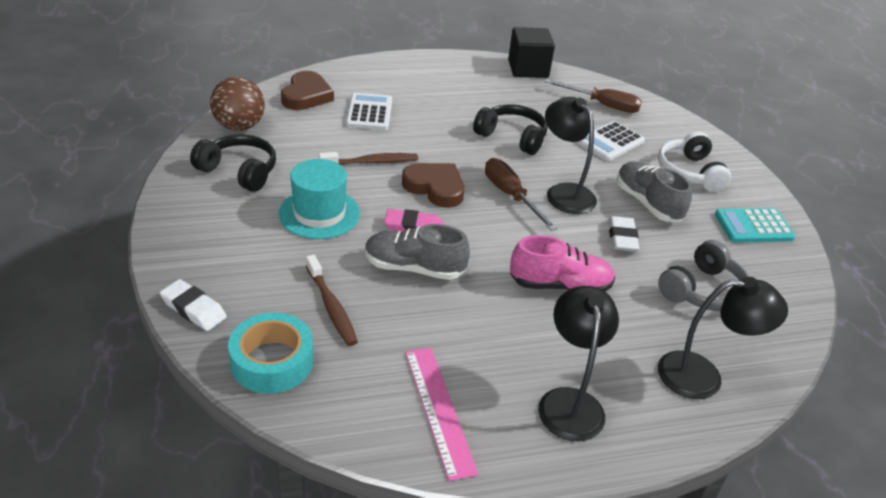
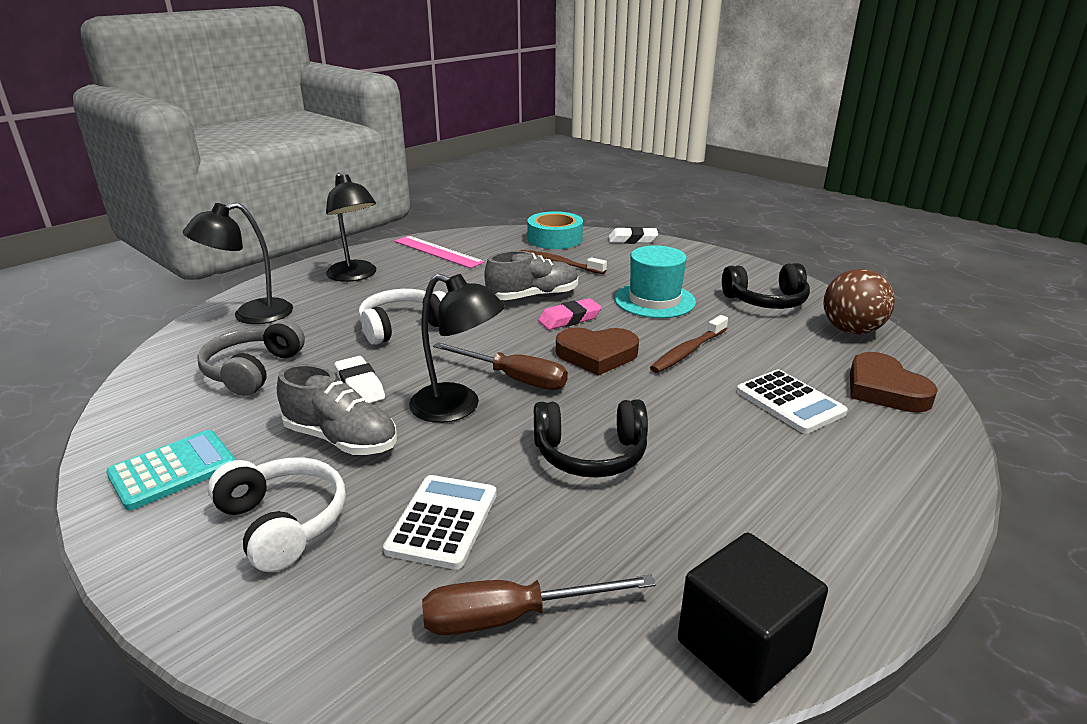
camera: 150 degrees right, 10 degrees down
(560, 285) = (402, 327): pink shoe -> white headphones

